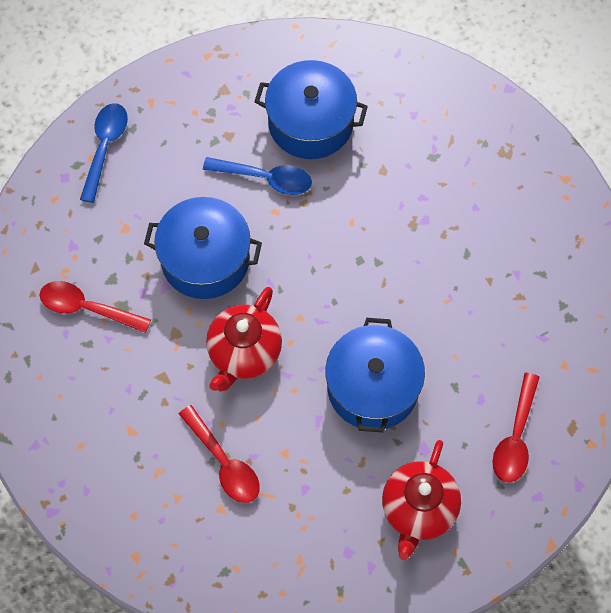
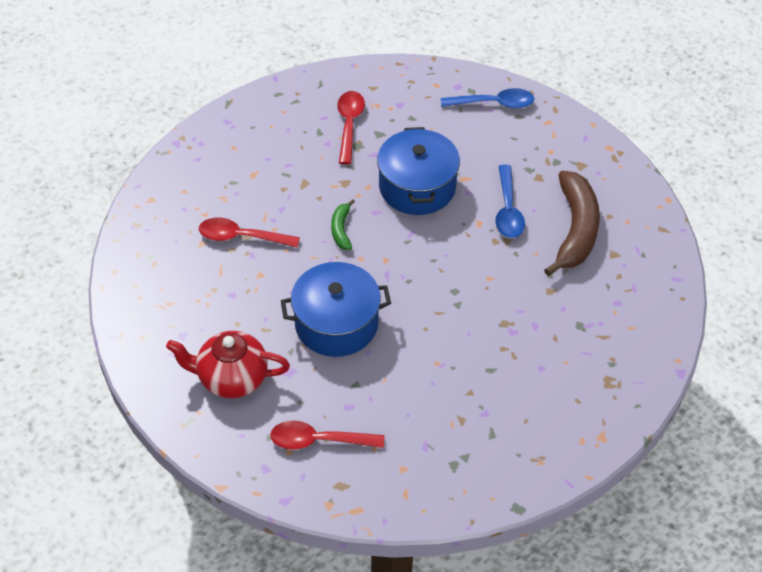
camera: 75 degrees right, 15 degrees down
(224, 463) = (241, 237): red spoon -> red spoon turned 60 degrees clockwise
(244, 353) = (341, 229): red teapot -> green banana
(310, 123) = (575, 230): blue pot -> brown banana

